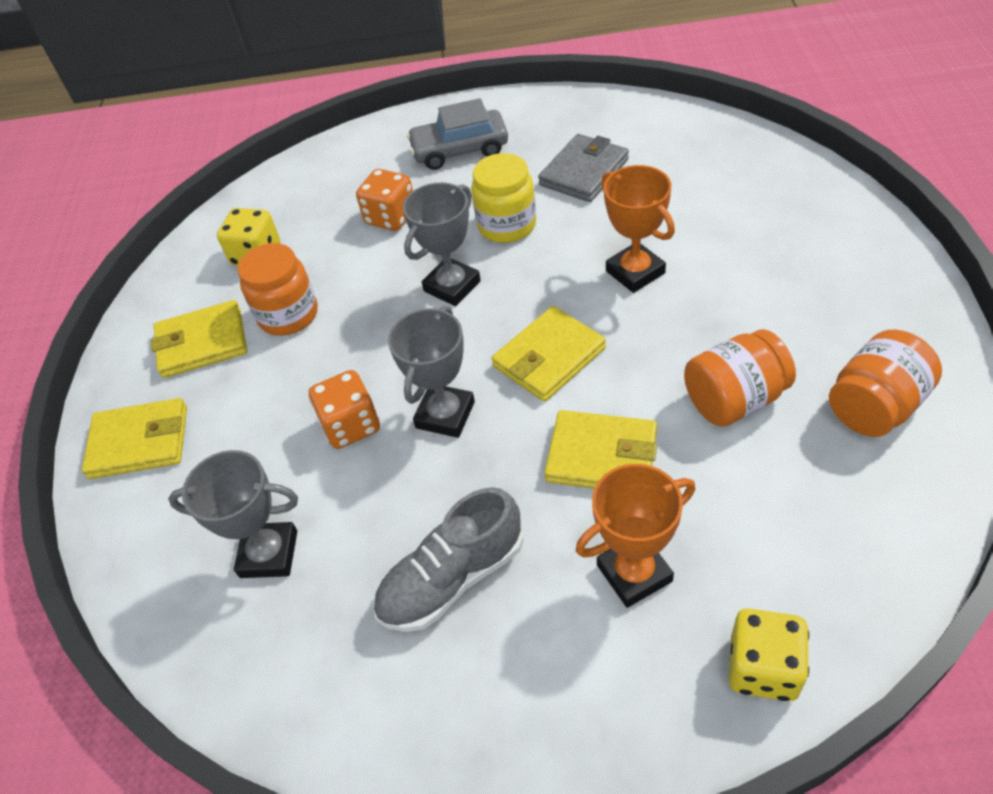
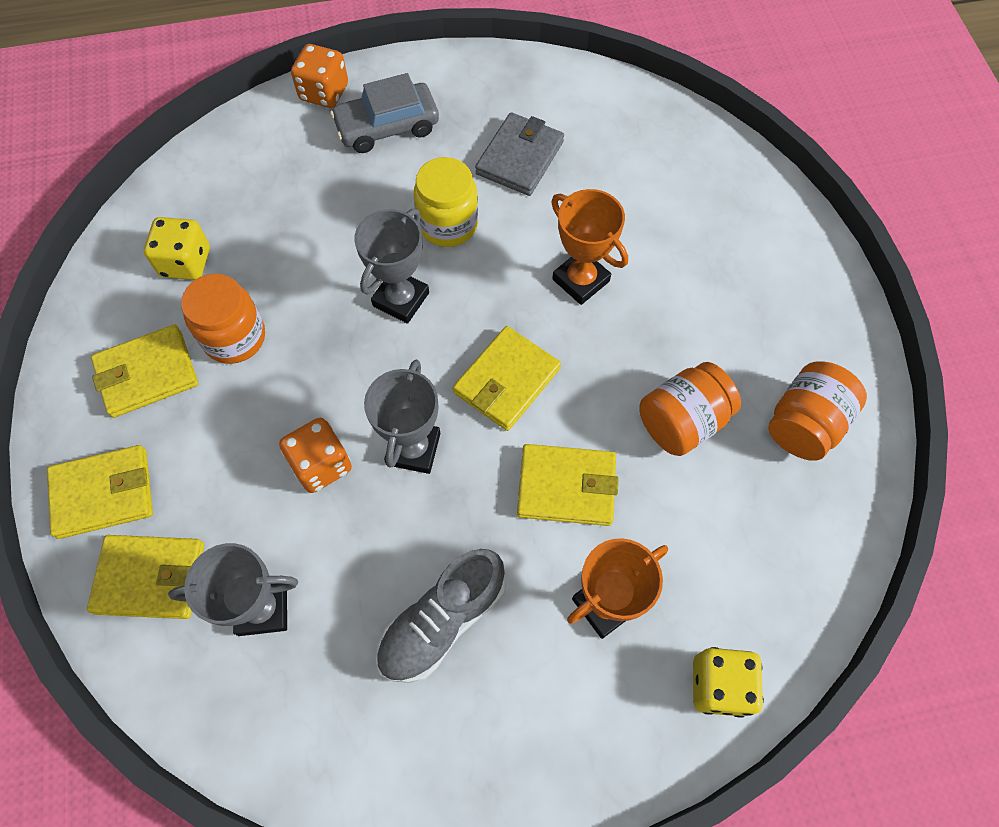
camera: 15 degrees left, 15 degrees up
(166, 519) = (150, 578): none -> yellow wallet
(391, 217) = (325, 214): orange dice -> orange dice (324, 92)

